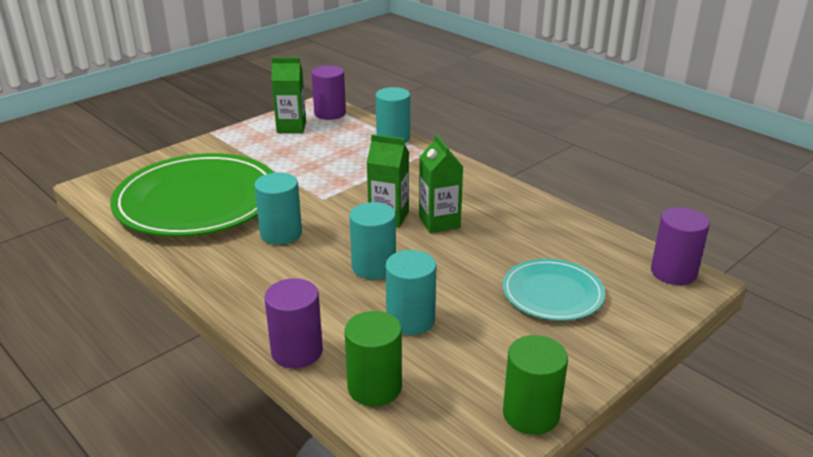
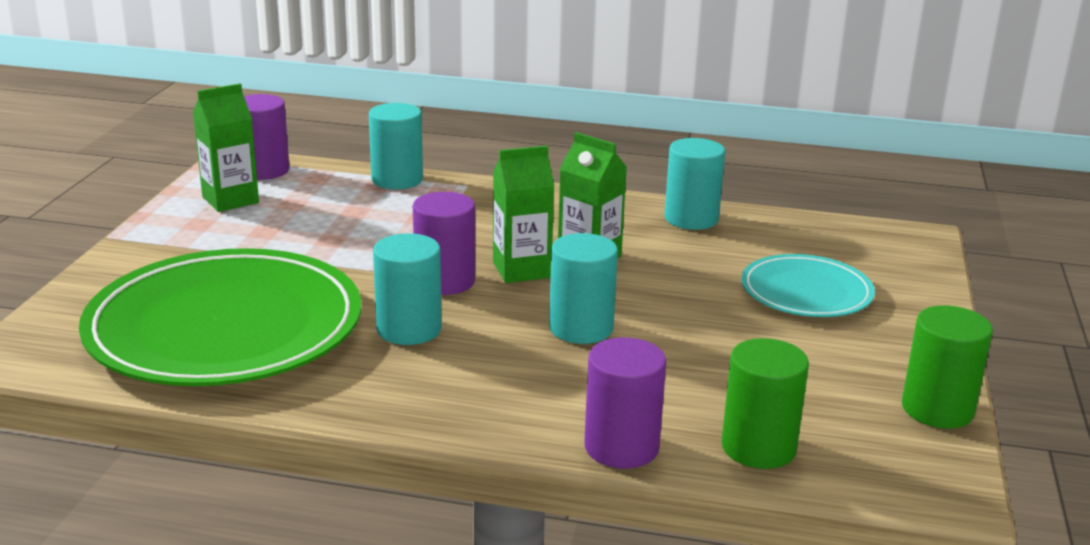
camera: 35 degrees left, 5 degrees down
(410, 320) = (700, 368): turquoise cylinder -> turquoise cylinder (691, 219)
(673, 272) = (887, 235): purple cylinder -> purple cylinder (445, 281)

